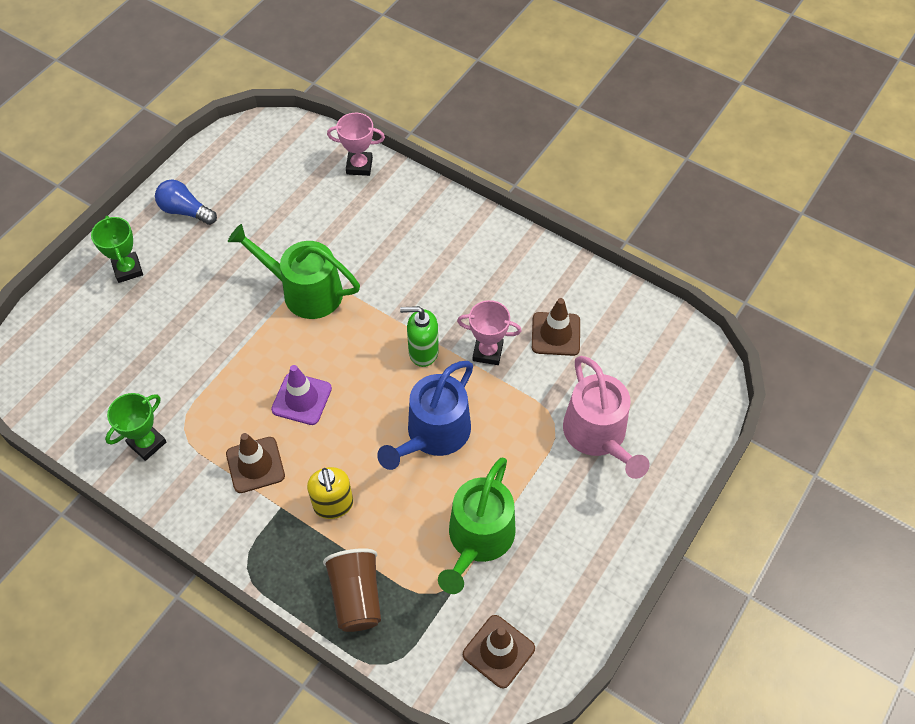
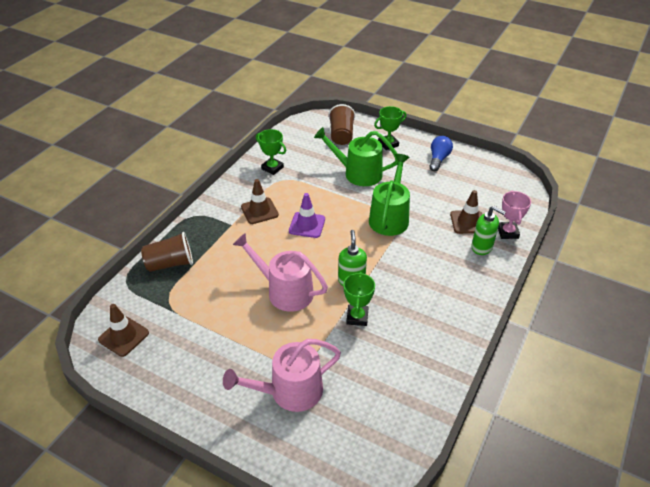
camera: 85 degrees right, 15 degrees down
(82, 332) = (341, 135): none -> brown cup
(333, 505) = (232, 247): yellow soap dispenser -> none
(382, 198) = (482, 247): none -> green soap dispenser
(434, 434) = (285, 291): blue watering can -> pink watering can
(478, 538) = (205, 321): green watering can -> green watering can (358, 173)
(487, 352) = (357, 317): pink trophy -> green trophy
(555, 334) = (381, 360): brown traffic cone -> brown traffic cone (468, 222)

